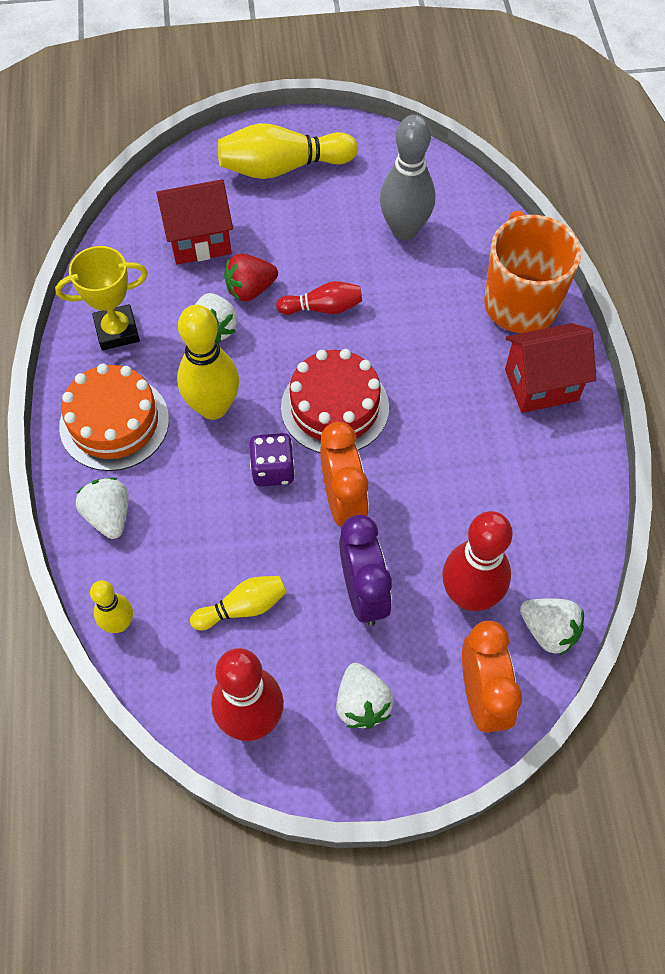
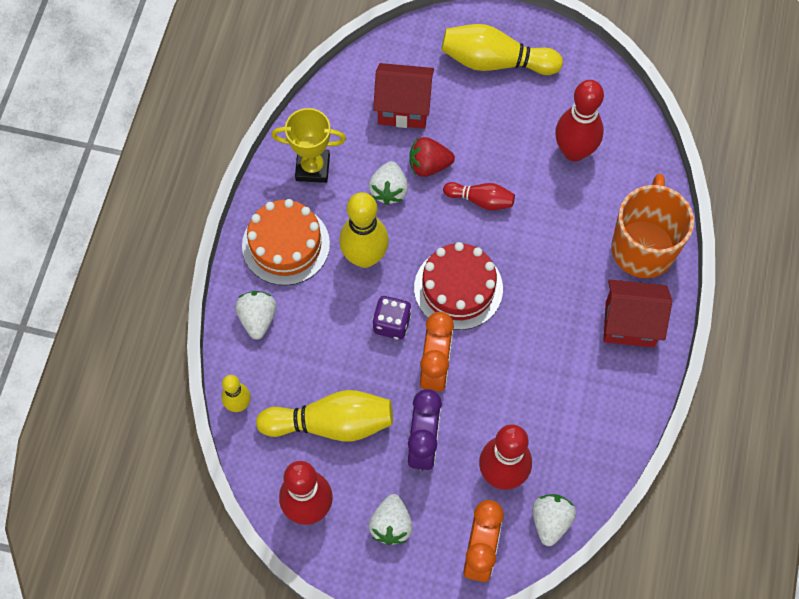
camera: 20 degrees right, 5 degrees up
(243, 607) = (331, 423): yellow bowling pin -> yellow bowling pin, size x1.76
(404, 230) = (574, 151): grey bowling pin -> red bowling pin
(548, 631) = (550, 521): white strawberry -> white strawberry turned 135 degrees counterclockwise

